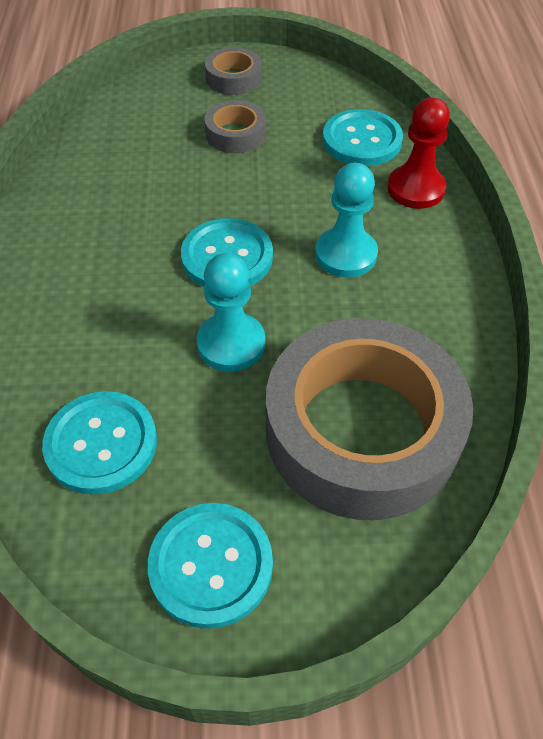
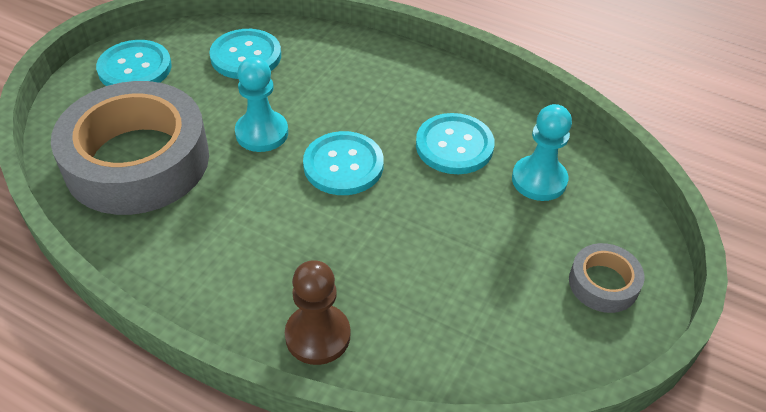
camera: 120 degrees right, 5 degrees down
(235, 134) = (500, 240): grey tape -> none
(345, 254) = (284, 235): turquoise pawn -> turquoise pawn (539, 180)
(362, 140) = (422, 336): turquoise button -> turquoise button (454, 146)
(415, 189) = (318, 336): red pawn -> brown pawn

